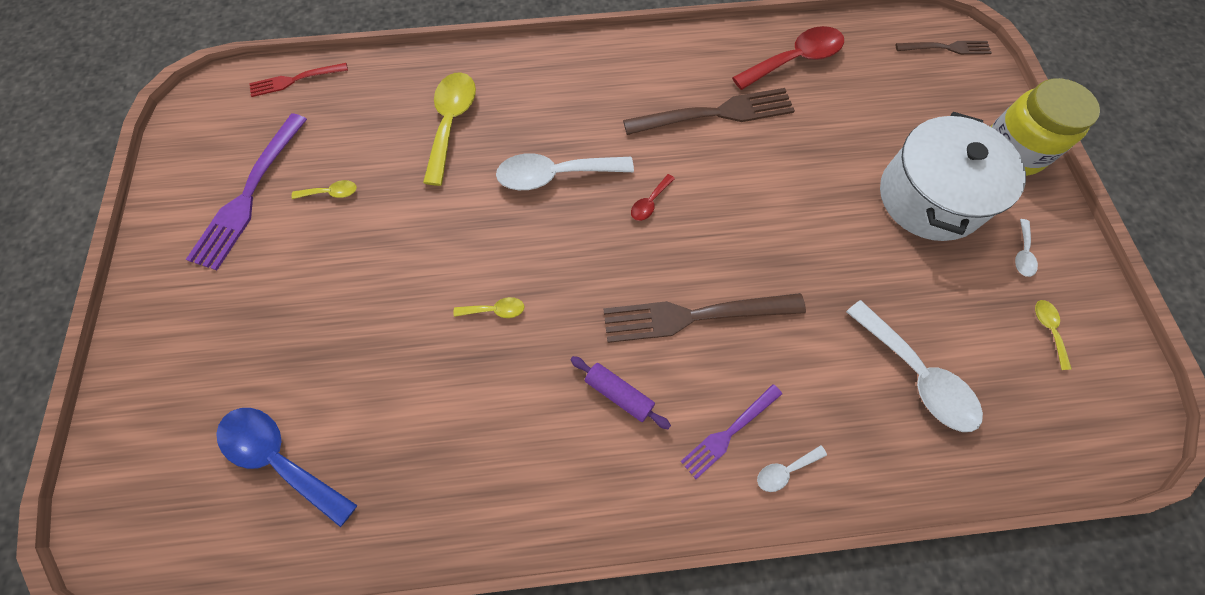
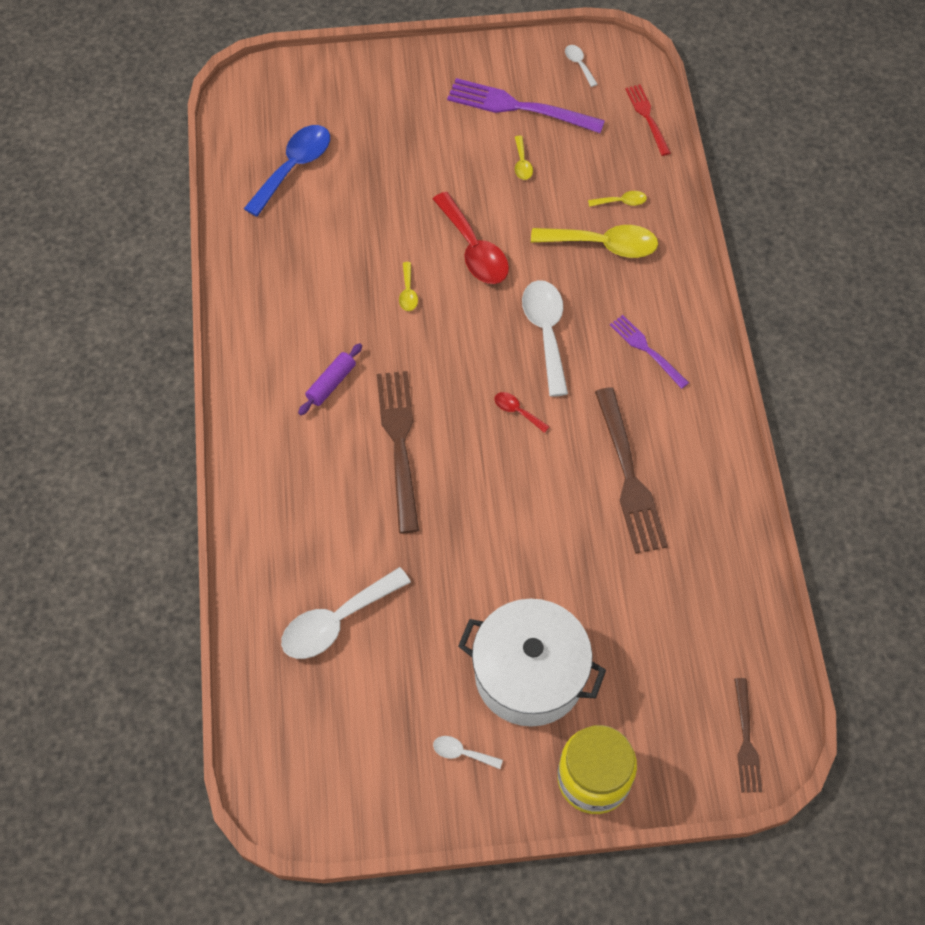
camera: 90 degrees right, 5 degrees down
(729, 432) = (295, 463): purple fork -> purple fork (646, 350)
(785, 470) = (261, 502): white spoon -> white spoon (579, 64)
(795, 60) = (711, 564): red spoon -> red spoon (474, 249)
(1048, 330) = (377, 754): yellow spoon -> yellow spoon (621, 202)

